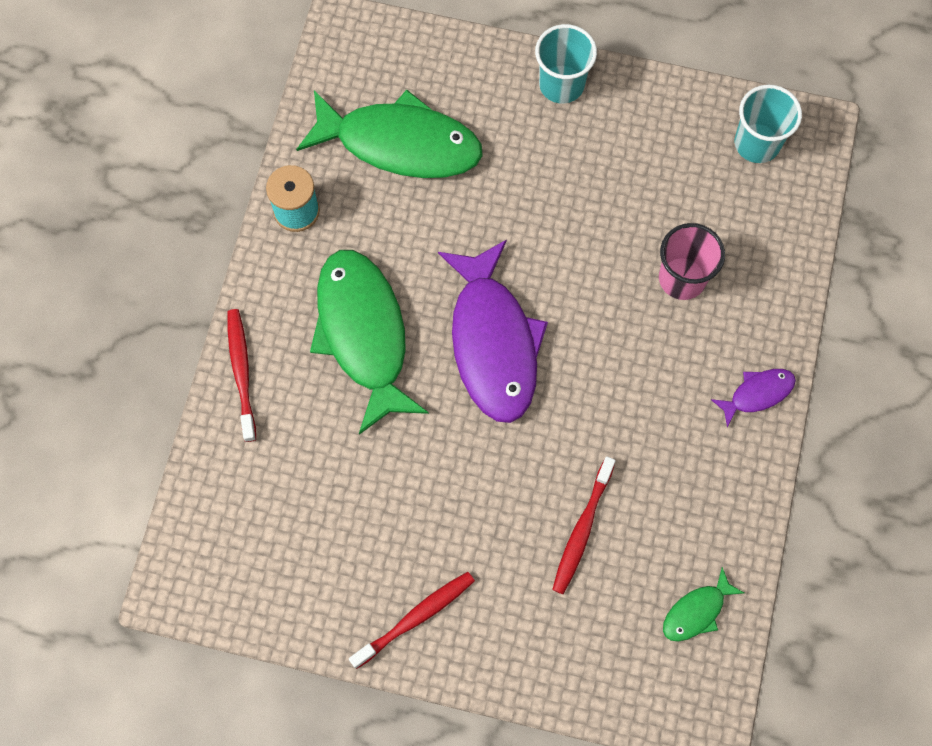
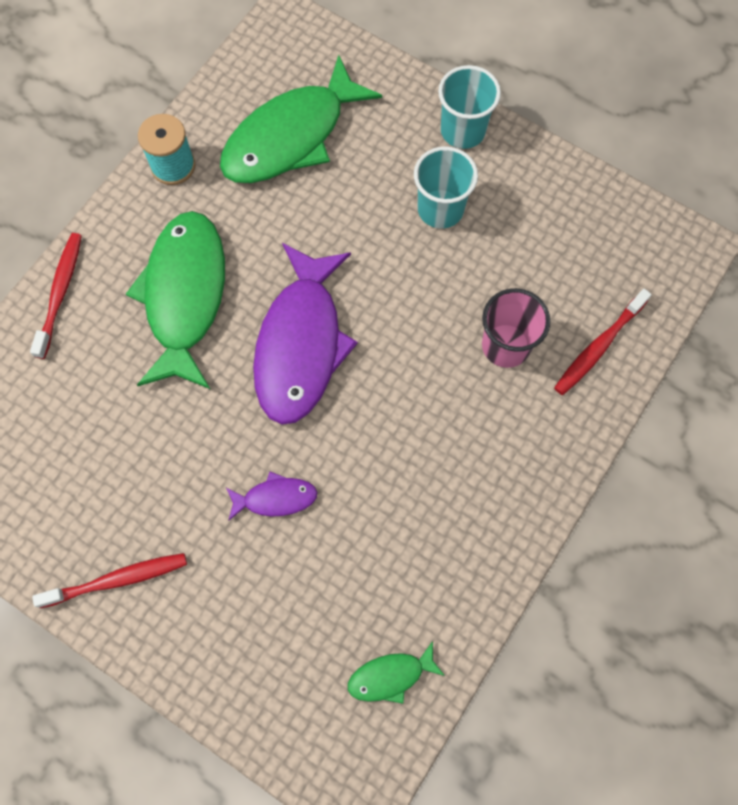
camera: 20 degrees right, 0 degrees up
(399, 143) = (291, 136): green fish -> green fish turned 105 degrees clockwise
(582, 530) = (311, 553): red toothbrush -> red toothbrush (598, 347)
(757, 143) = (628, 243): turquoise cup -> turquoise cup (440, 209)
(757, 394) = (536, 482): purple fish -> purple fish (275, 498)

